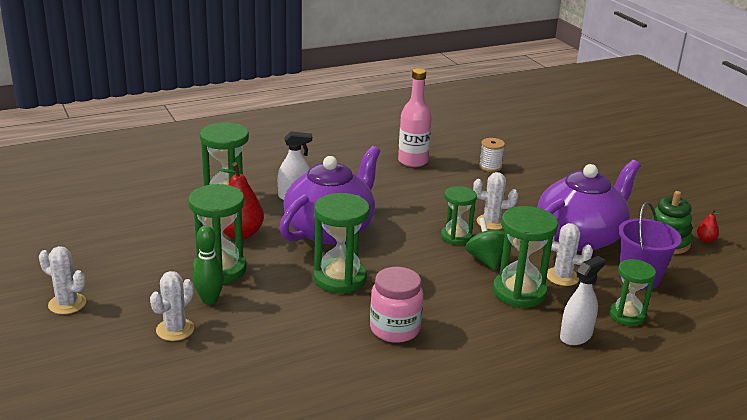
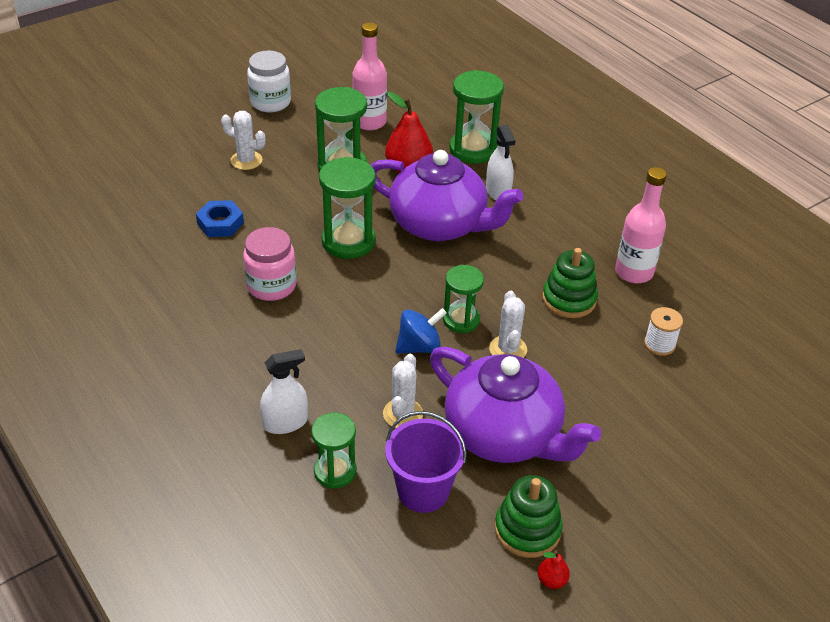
camera: 80 degrees right, 15 degrees up
(67, 304) = (270, 102): white cactus -> white jar
(149, 245) = (369, 122): none -> pink bottle
(209, 300) = (293, 170): green bowling pin -> none
(283, 355) = (220, 223): none -> blue nut
(439, 190) = (569, 299): none -> green stacking toy
(486, 260) = (419, 346): green spinning top -> blue spinning top
(519, 292) = (359, 375): green hourglass -> none
(576, 336) = (285, 423): white spray bottle -> white spray bottle turned 60 degrees counterclockwise

